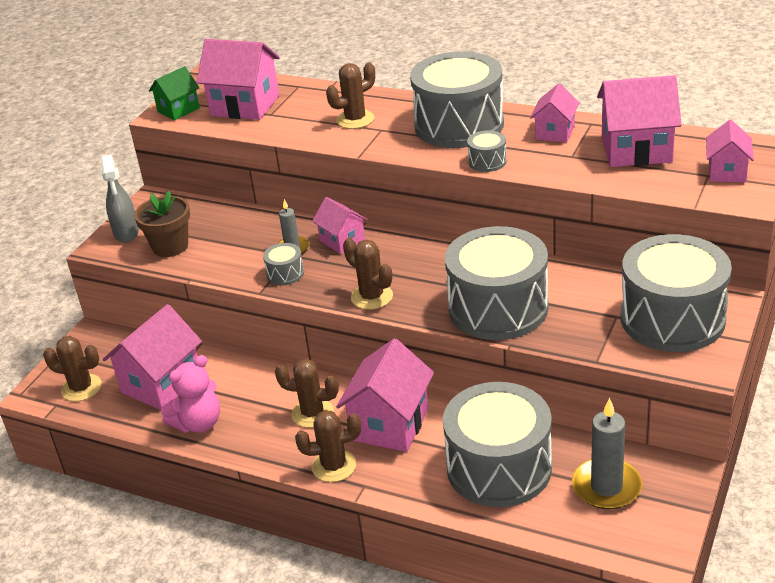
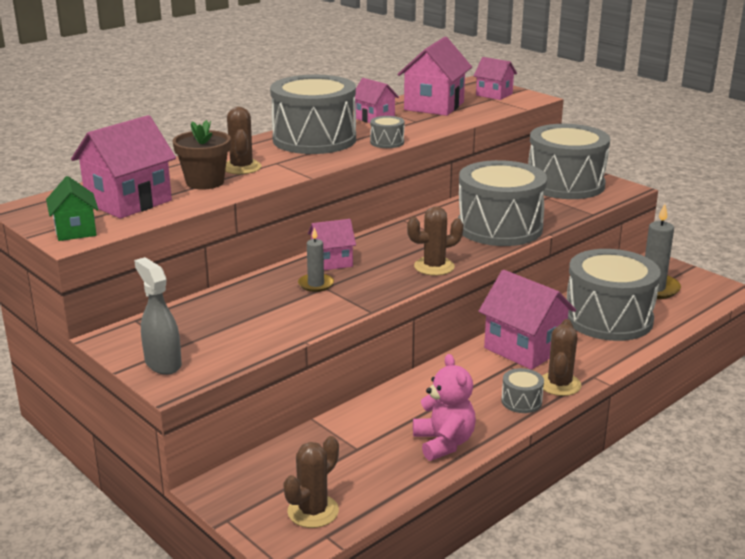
camera: 70 degrees left, 10 degrees down
(126, 233) = (163, 363): grey spray bottle -> grey spray bottle turned 135 degrees counterclockwise
(161, 384) = (358, 455): pink house -> none
(170, 246) = (227, 342): brown flower pot -> brown flower pot (205, 182)
(285, 273) = (354, 295): grey drum -> grey drum (521, 401)
(312, 413) = (480, 380): brown cactus -> none

